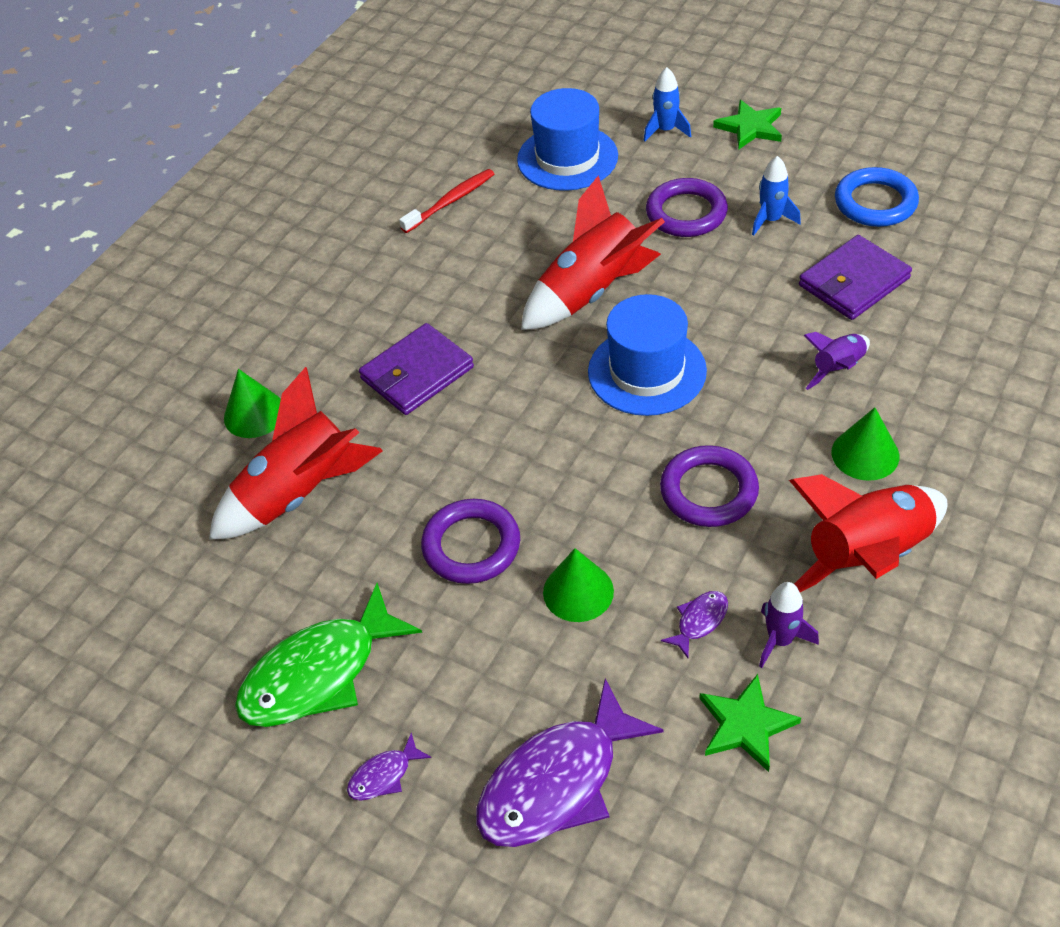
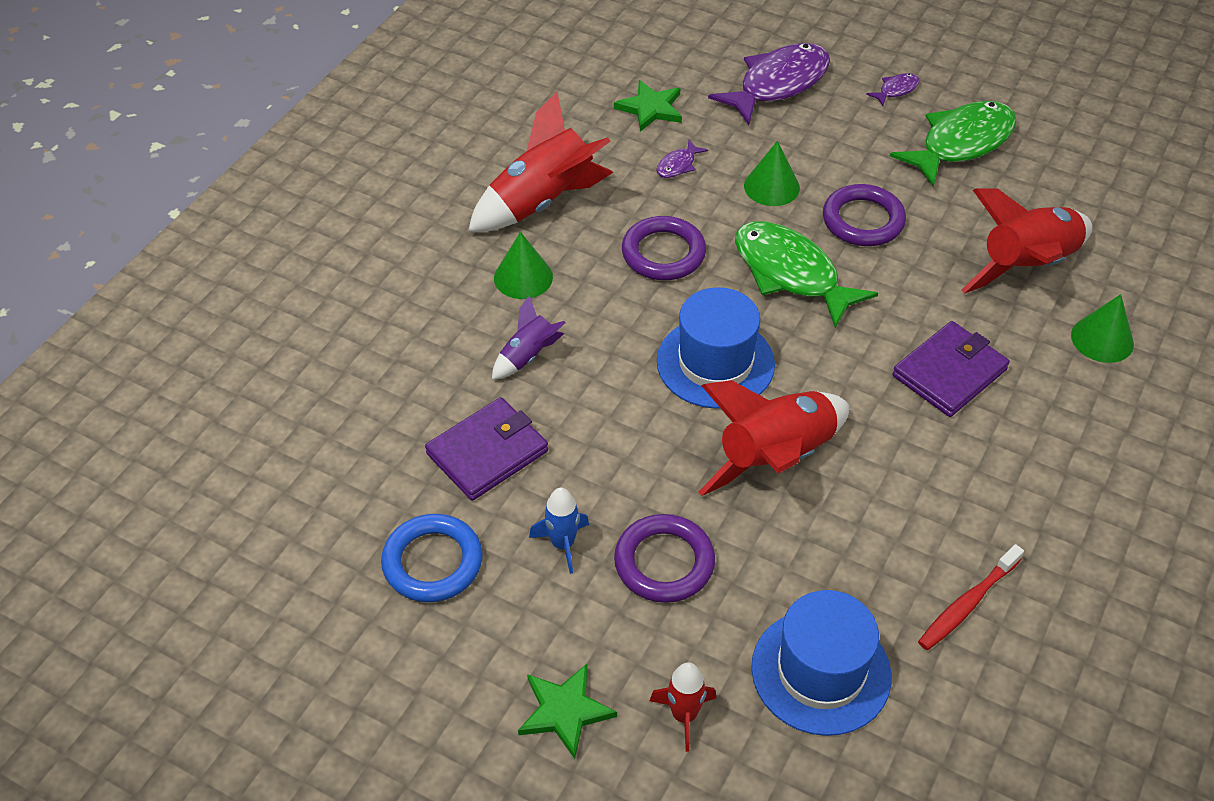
camera: 175 degrees right, 0 degrees up
(563, 472) = (791, 273): none -> green fish
(665, 130) = (684, 715): blue rocket -> red rocket
(780, 640) = (619, 152): purple rocket -> none

